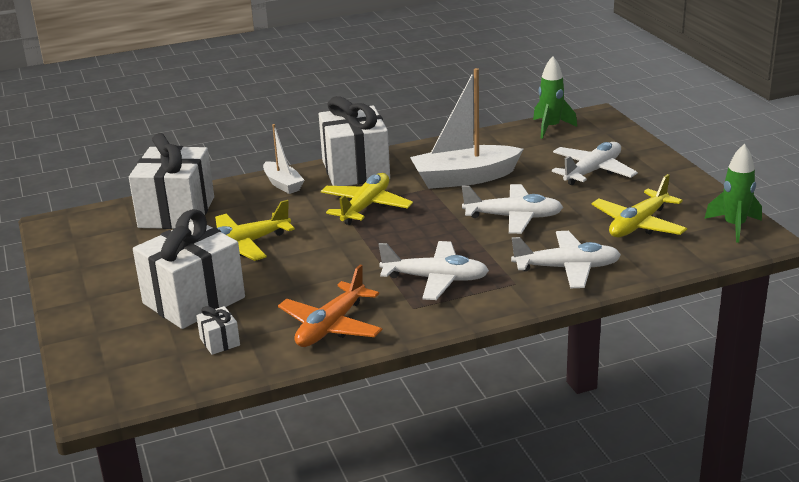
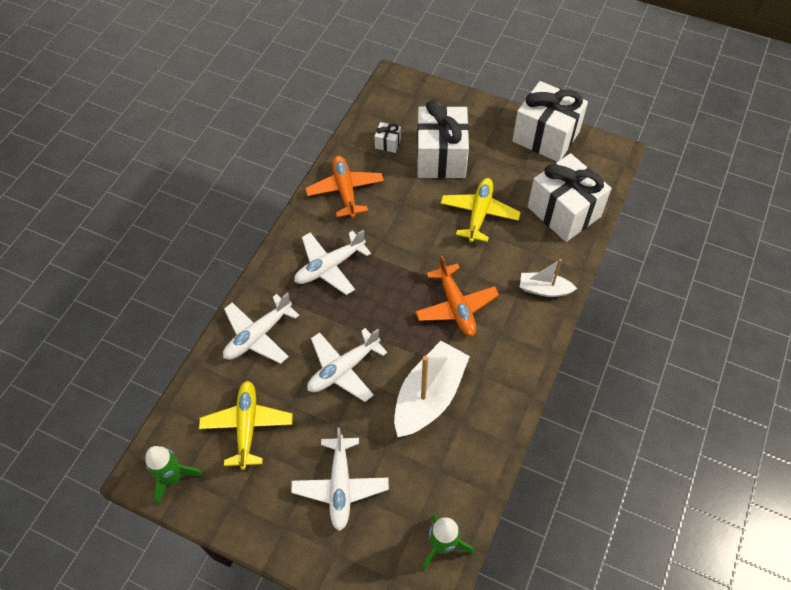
camera: 135 degrees right, 30 degrees up
(355, 170) = (519, 346): white gift -> white gift (545, 137)
(366, 207) = (456, 306): yellow plane -> orange plane

